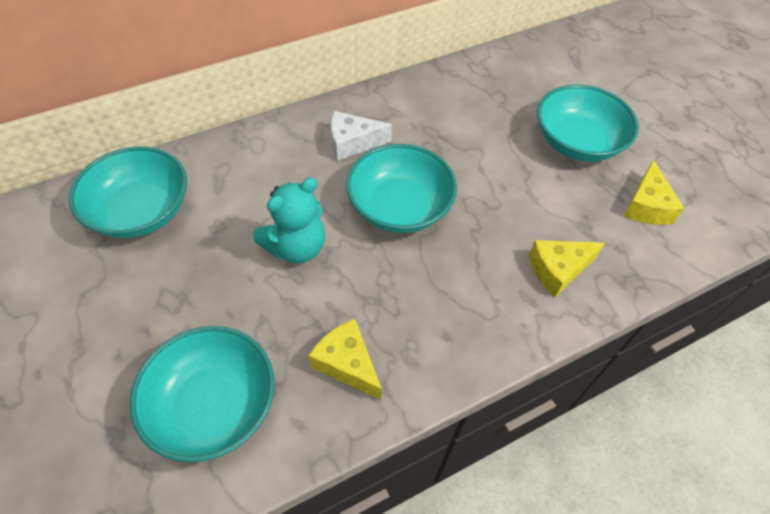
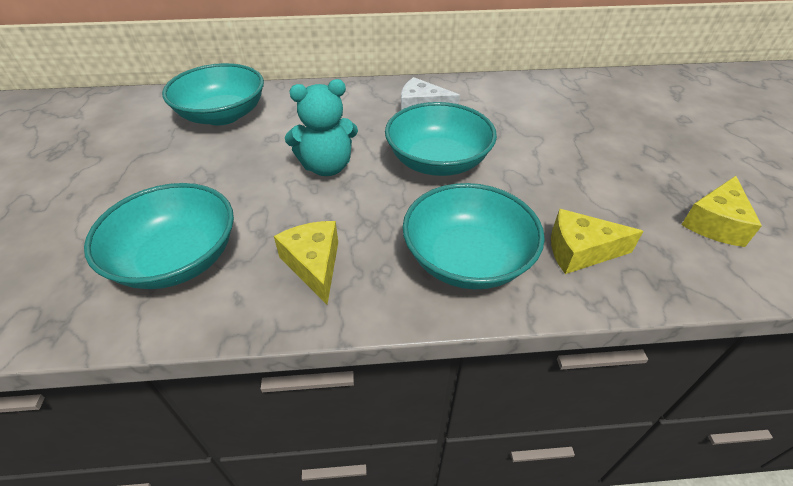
camera: 25 degrees right, 10 degrees down
(577, 142) = (651, 154): turquoise bowl -> turquoise bowl (467, 259)

